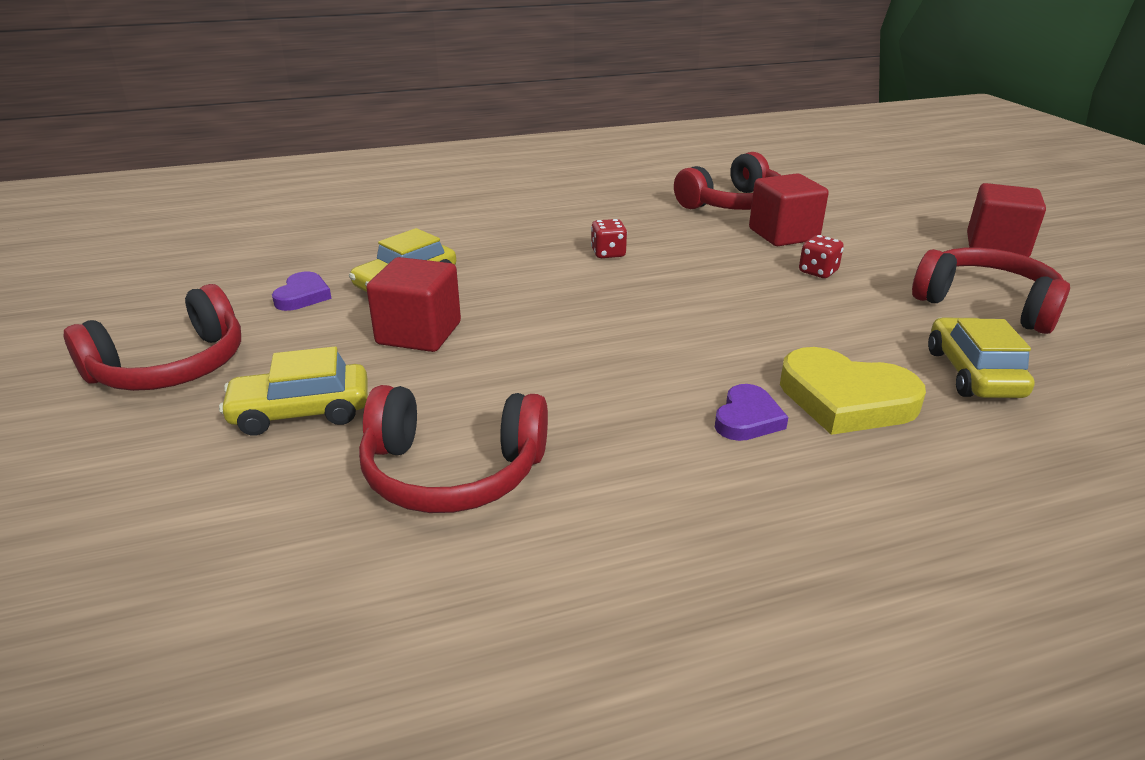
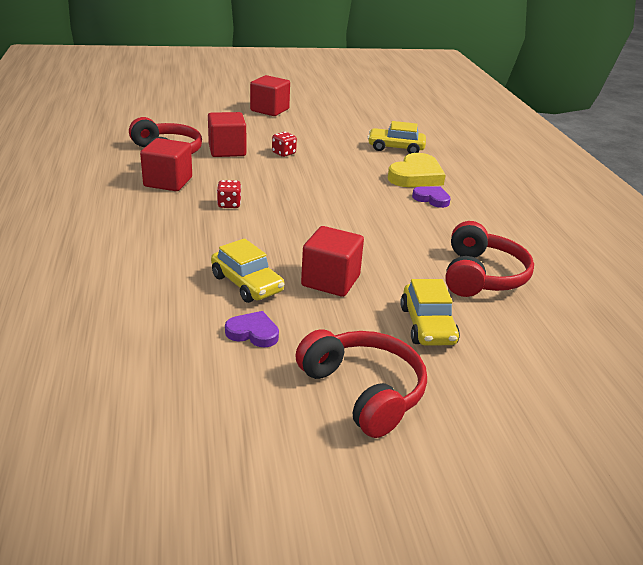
camera: 85 degrees left, 0 degrees up
(649, 215) = (168, 182): none -> red cube
(986, 305) = (334, 129): red headphones -> none

